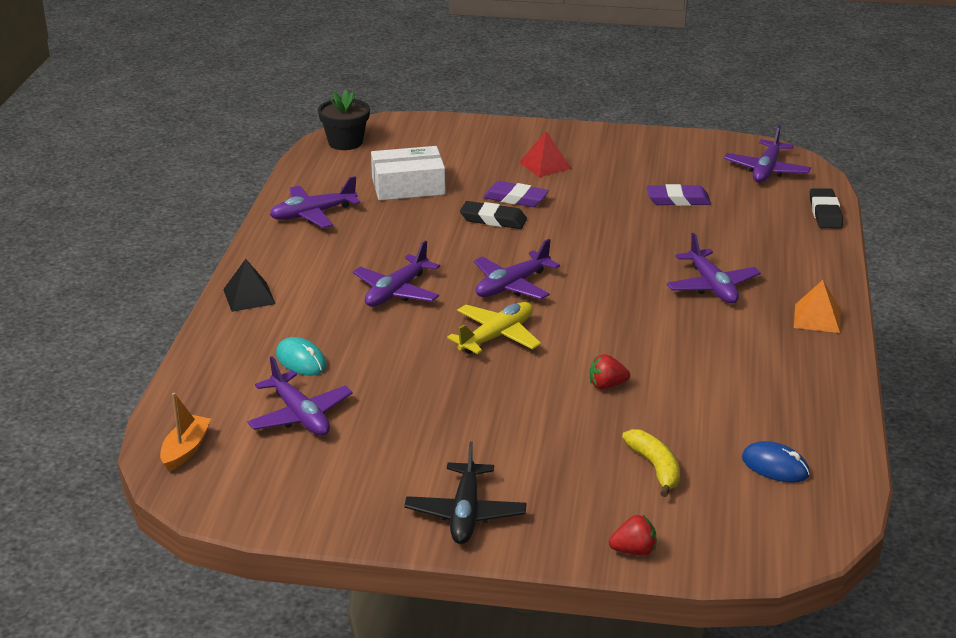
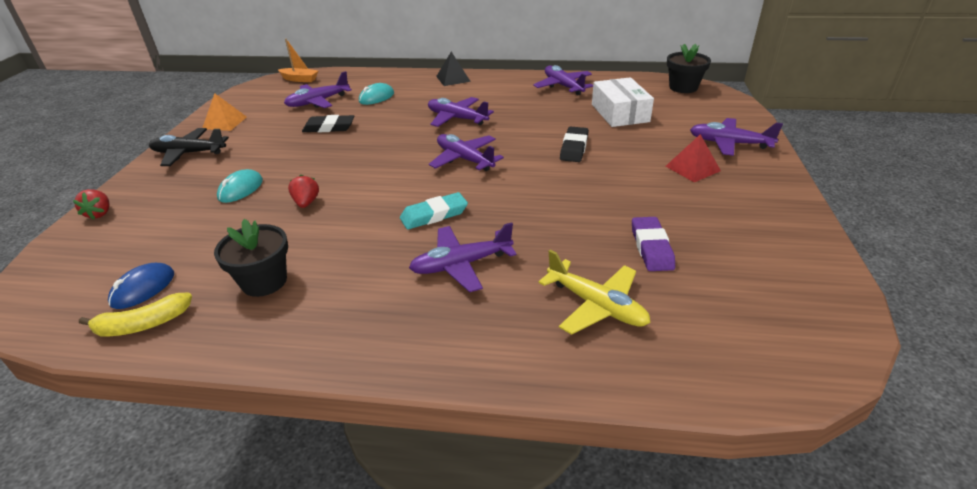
camera: 90 degrees right, 5 degrees up
(497, 336) = (390, 156): yellow plane -> yellow plane (596, 305)
(515, 198) = (616, 156): purple eraser -> none
(574, 441) = (240, 189): none -> turquoise mouse
(631, 302) = (434, 215): none -> turquoise eraser
(655, 468) = (185, 224): yellow banana -> yellow banana (143, 324)
(751, 391) = (264, 281): none -> black flower pot
(766, 170) = (773, 327): purple plane -> purple plane (729, 143)
(817, 318) = (386, 343): orange pyramid -> orange pyramid (224, 122)
(825, 213) = (665, 380): black eraser -> black eraser (329, 127)

